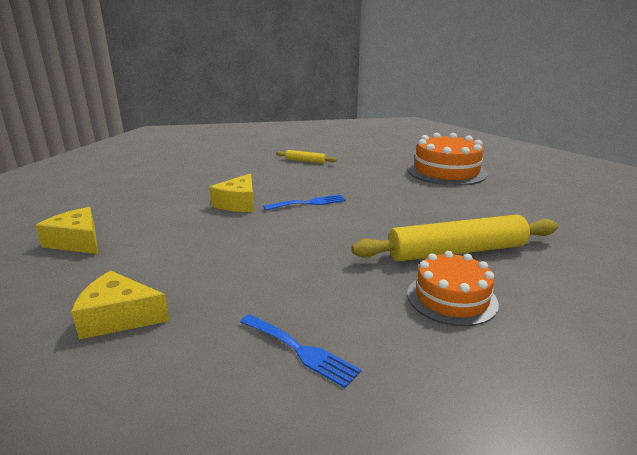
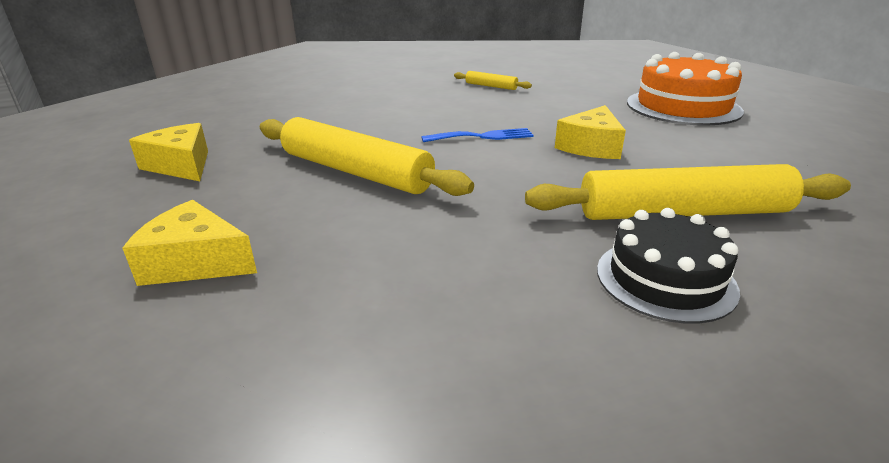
camera: 10 degrees right, 5 degrees up
(220, 237) = (355, 171): none -> yellow rolling pin
(238, 203) = (391, 132): yellow cheese -> yellow cheese (591, 146)
(301, 351) = (422, 333): blue fork -> none
(451, 298) = (665, 279): orange cake -> black cake

